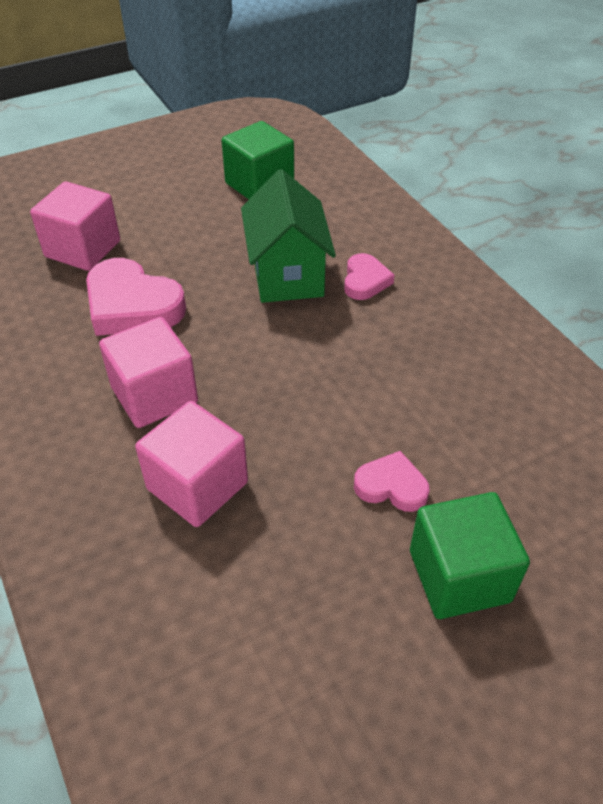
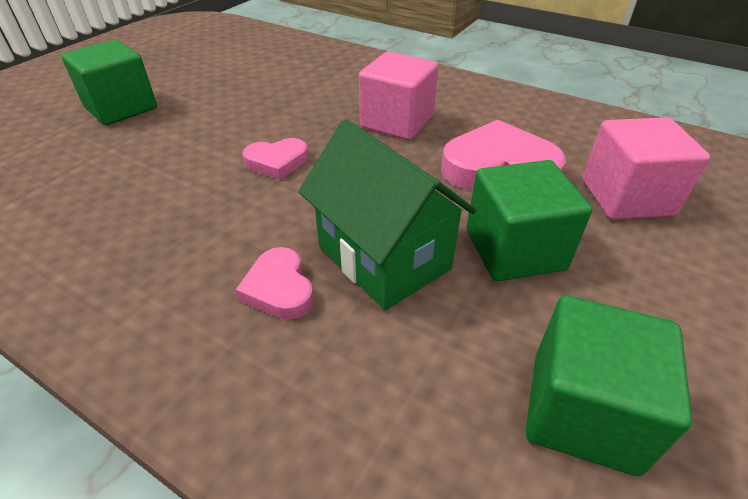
camera: 150 degrees right, 5 degrees down
(197, 485) = (317, 95): pink cube -> none
(203, 248) = (514, 250): none -> green cube
(391, 486) = (179, 130): pink heart -> pink heart (277, 162)

